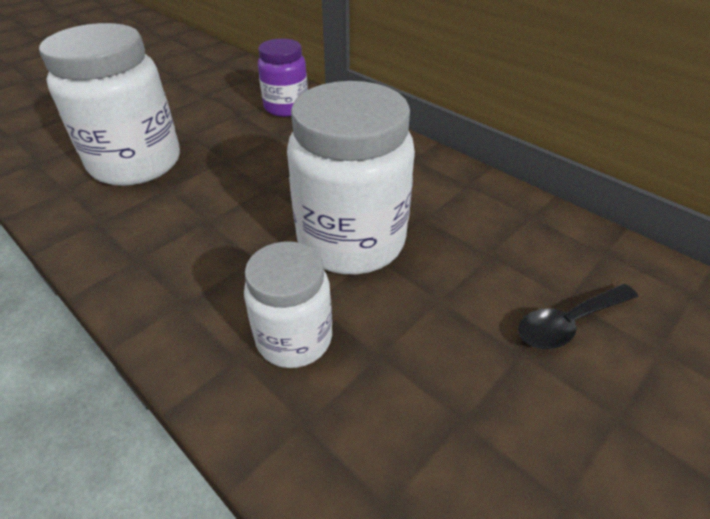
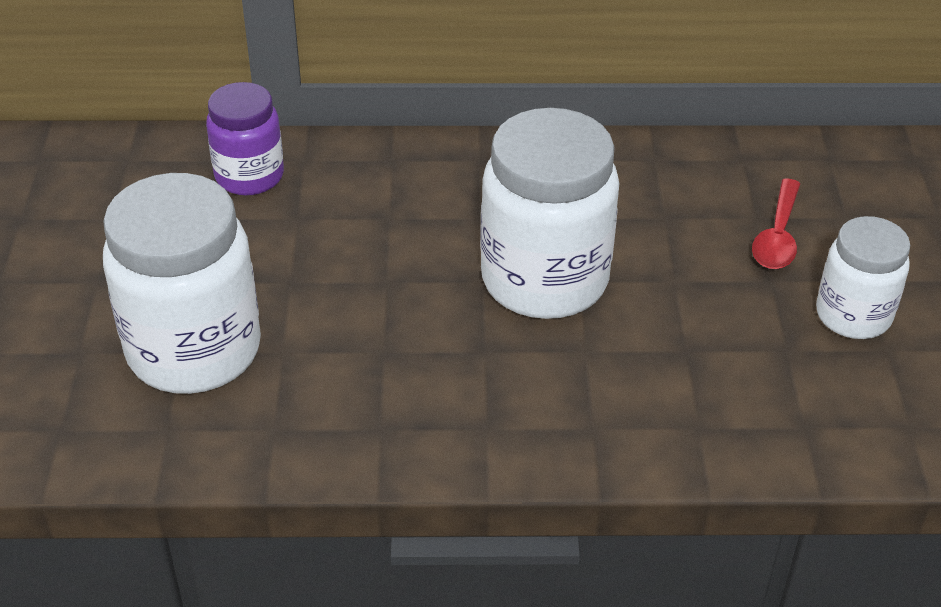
camera: 45 degrees left, 0 degrees up
(294, 339) = (614, 384): white jar -> white jar (853, 315)
(568, 323) = (777, 236): black spoon -> red spoon

